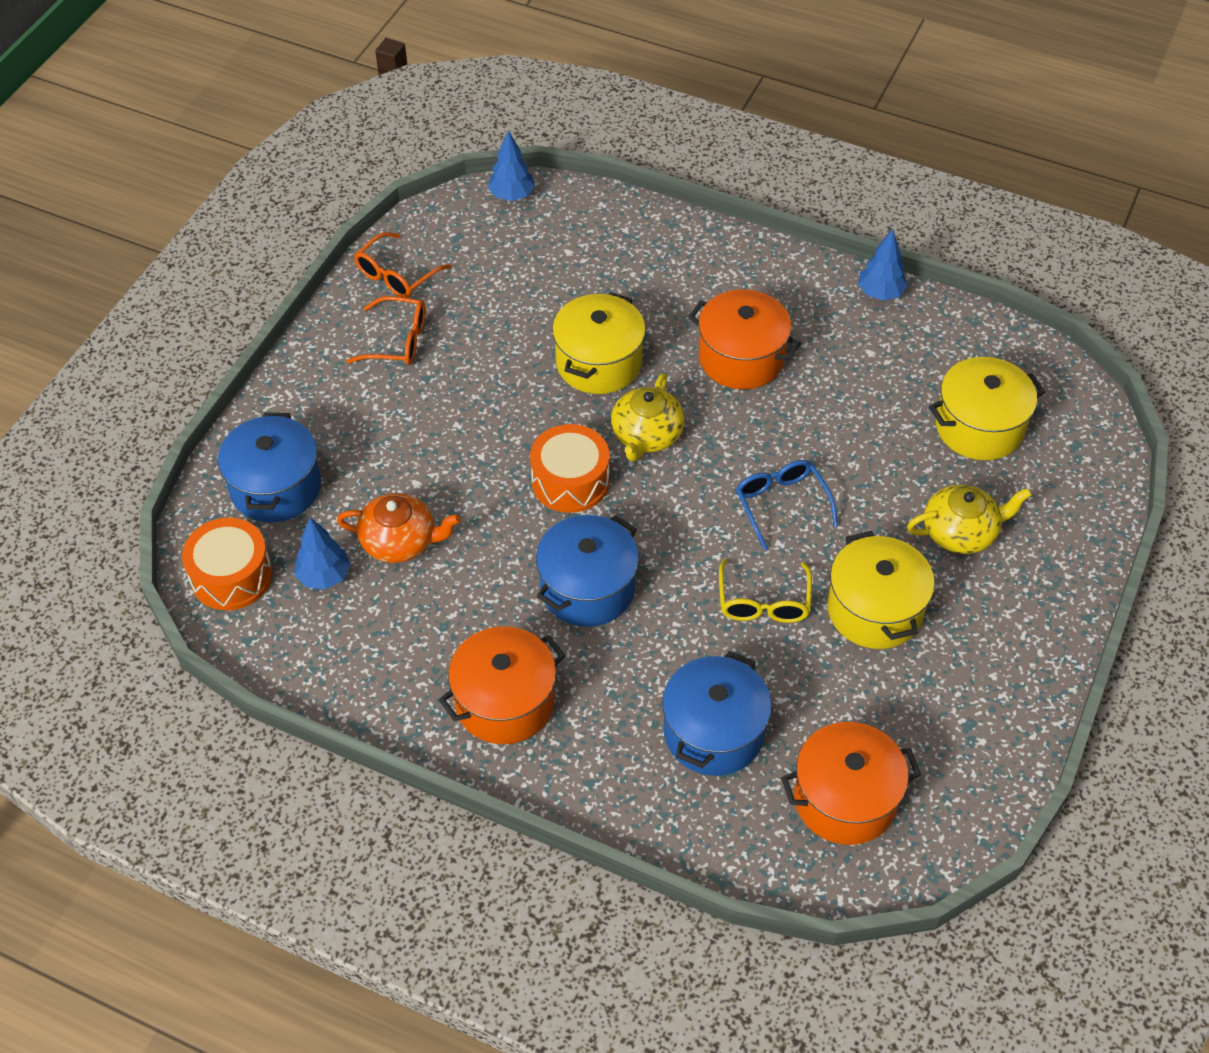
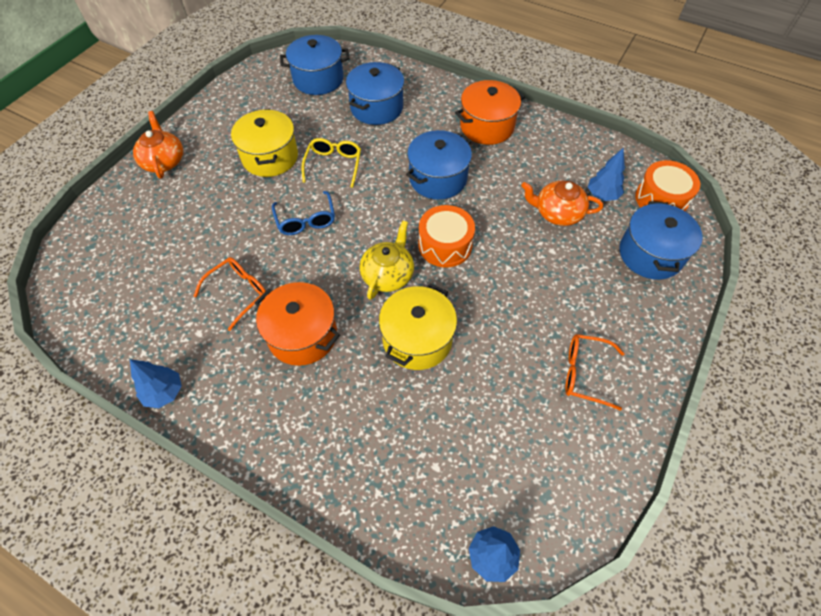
camera: 175 degrees left, 5 degrees up
(397, 275) = (598, 450): orange glasses -> orange glasses (238, 293)
(845, 799) = (318, 79): orange pot -> blue pot
(961, 532) = (198, 196): yellow teapot -> none
(979, 427) = (148, 264): yellow pot -> none
(1048, 589) = (164, 161): none -> orange teapot

